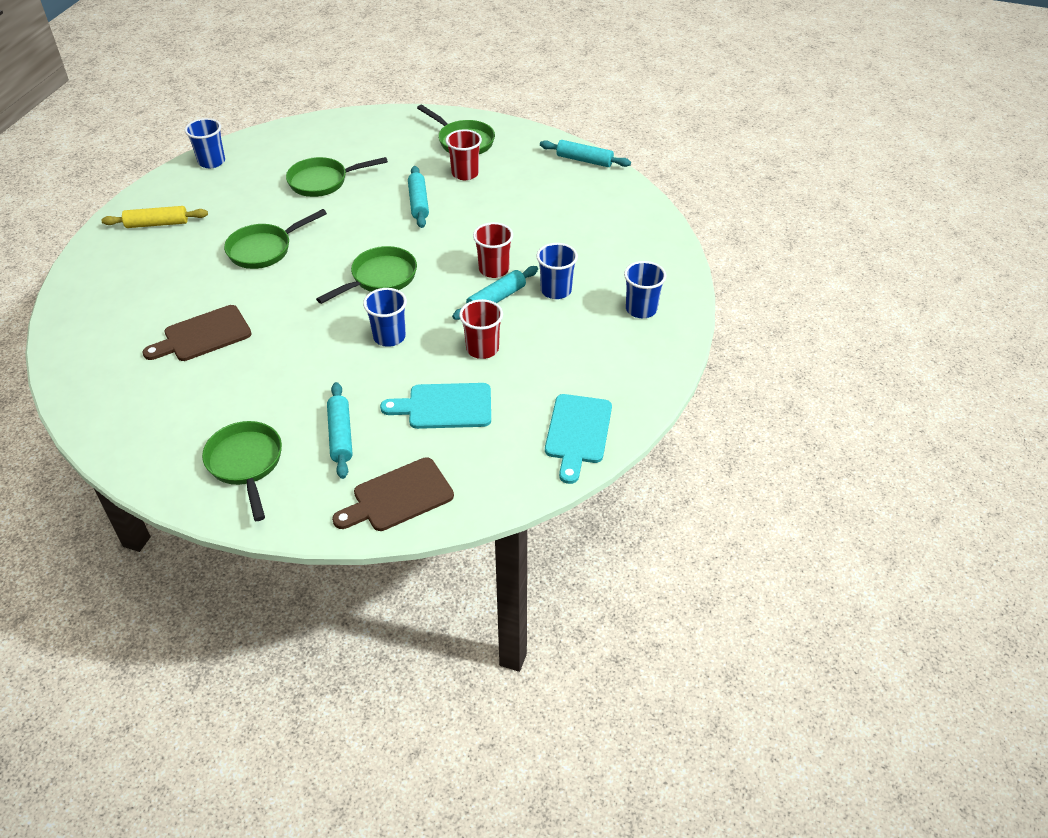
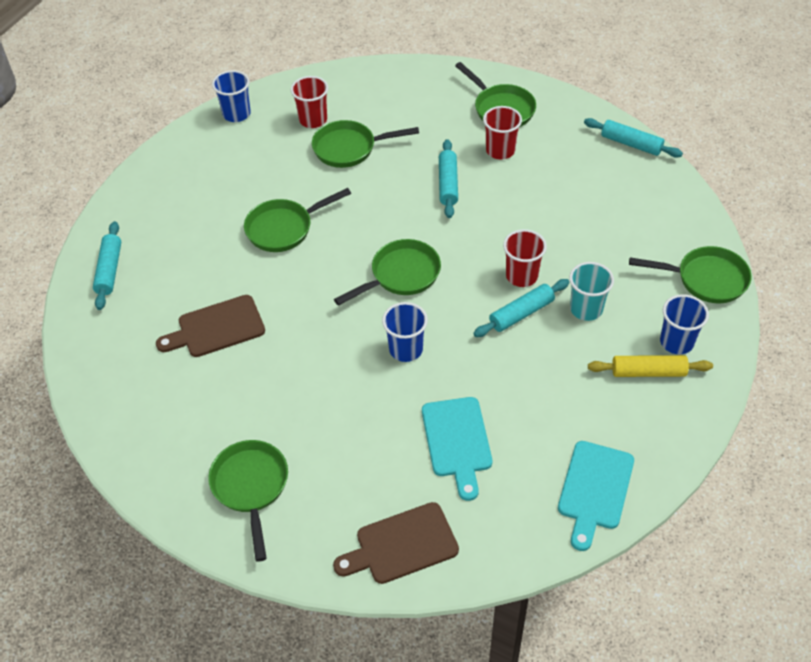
camera: 10 degrees right, 5 degrees up
(157, 224) = (177, 187): yellow rolling pin -> yellow rolling pin (648, 372)
(340, 435) = (347, 464): turquoise rolling pin -> turquoise rolling pin (109, 270)
(445, 406) = (457, 441): turquoise cutting board -> turquoise cutting board turned 105 degrees counterclockwise
(482, 349) = (502, 374): red cup -> red cup (313, 120)
(556, 290) = (586, 309): blue cup -> turquoise cup
(662, 258) = (706, 279): none -> green pan

